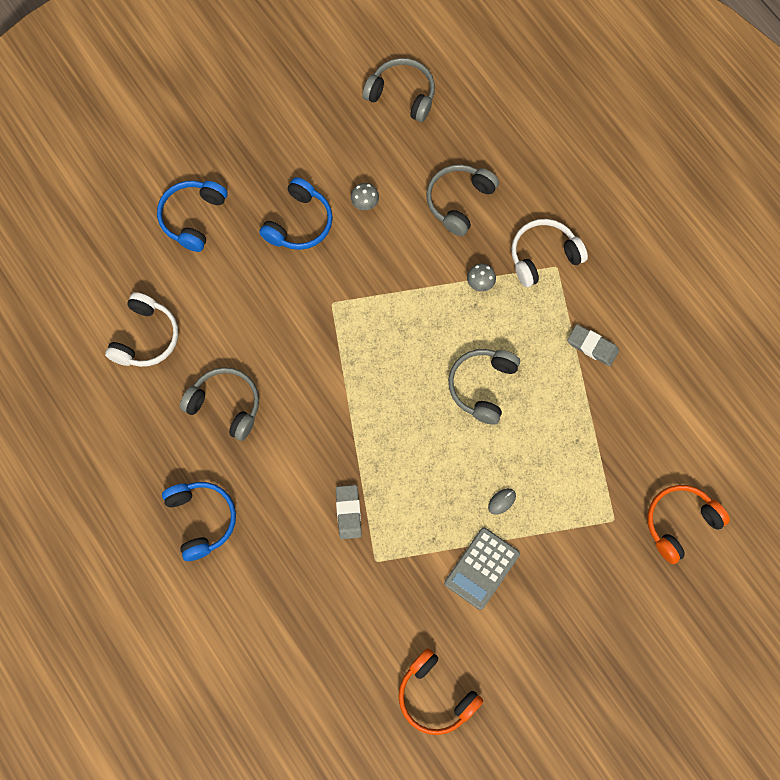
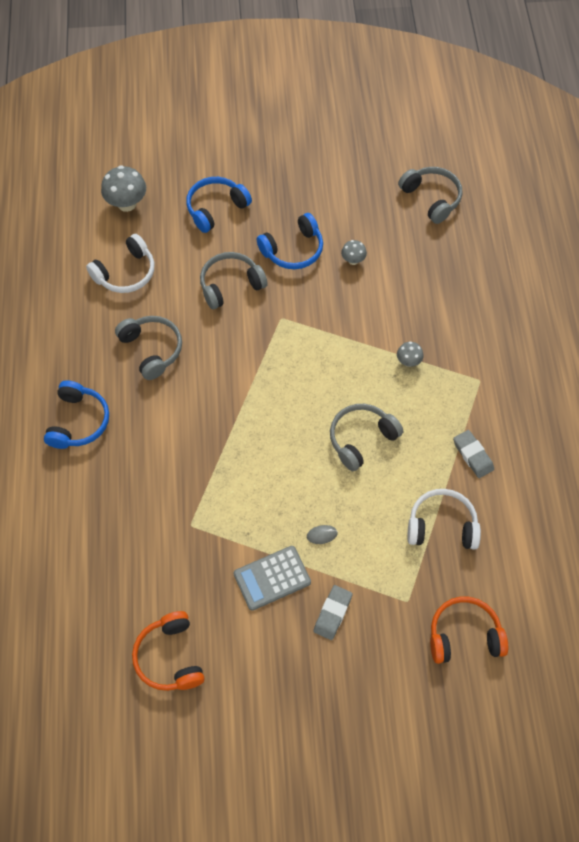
camera: 30 degrees right, 10 degrees down
(96, 260) = (127, 204): none -> grey mushroom
(348, 512) = (193, 477): grey eraser -> grey eraser (332, 613)
(459, 201) = (429, 294): grey headphones -> grey headphones (230, 285)
(543, 256) = (473, 367): white headphones -> white headphones (442, 525)

